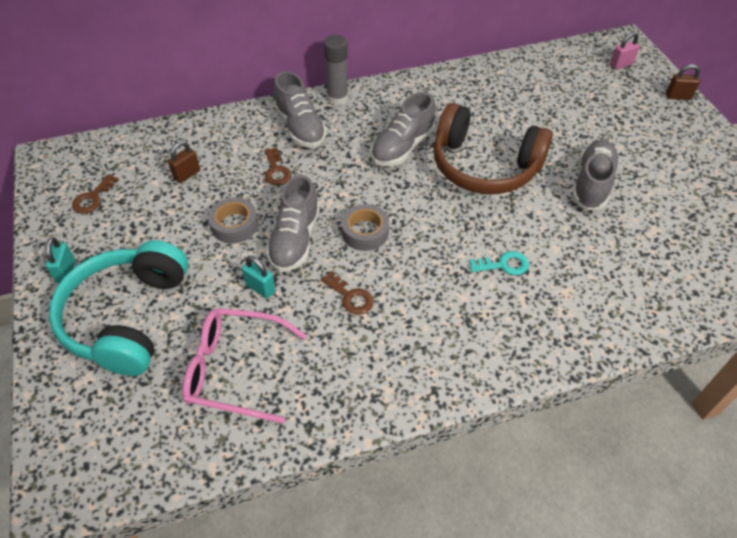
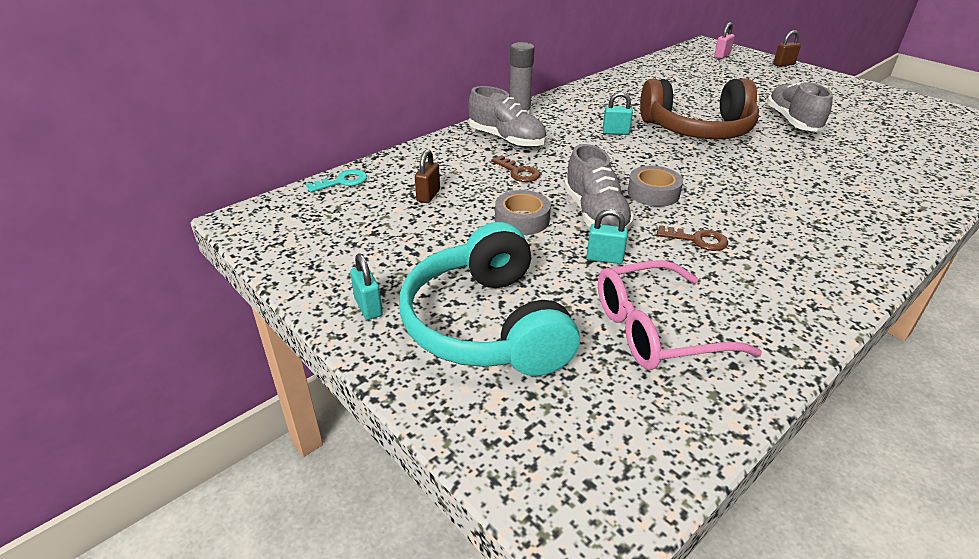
camera: 25 degrees left, 15 degrees down
(93, 198) = (338, 238): brown key -> none
(402, 147) = (615, 132): grey shoe -> turquoise padlock
(503, 265) = (795, 184): turquoise key -> turquoise key (342, 182)

